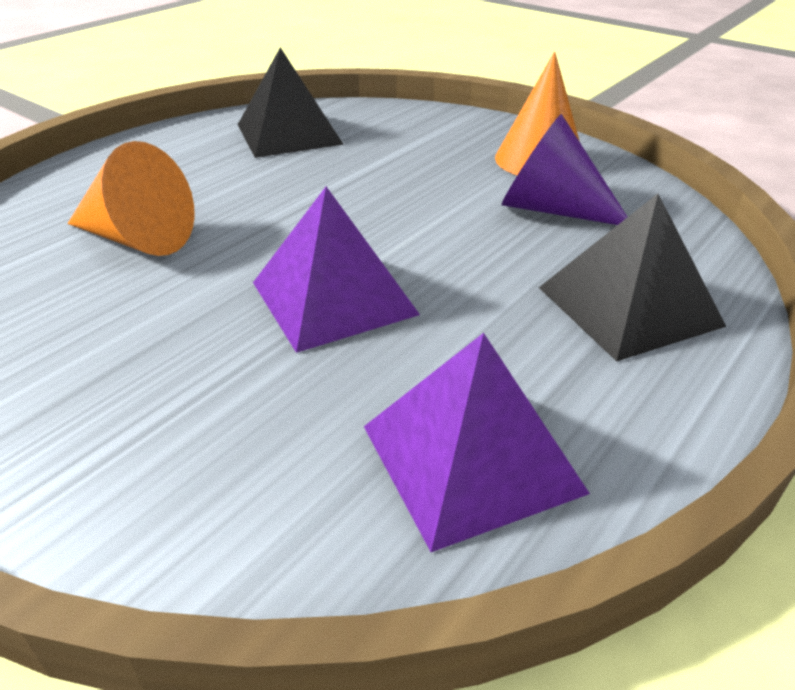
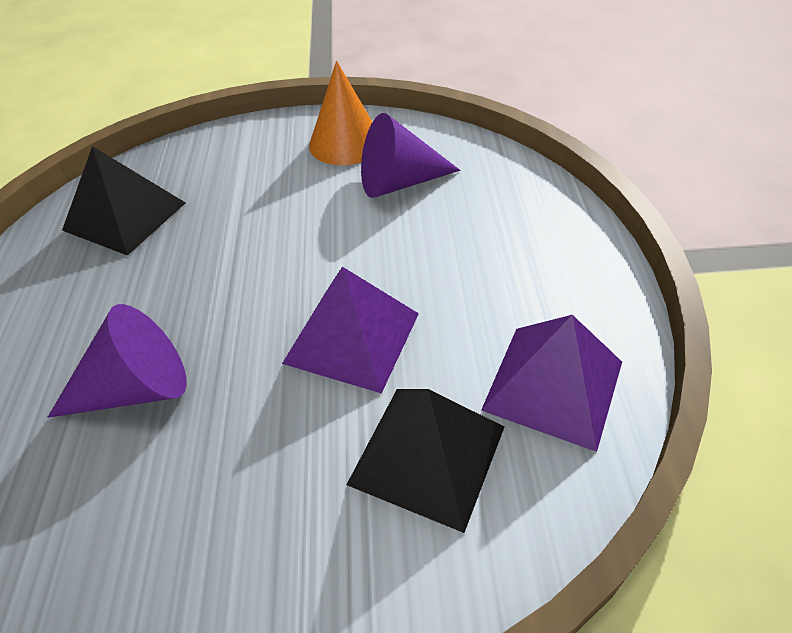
camera: 40 degrees left, 10 degrees up
(138, 239) = (137, 388): orange cone -> purple cone
(628, 306) = (517, 231): black pyramid -> black pyramid (427, 455)

